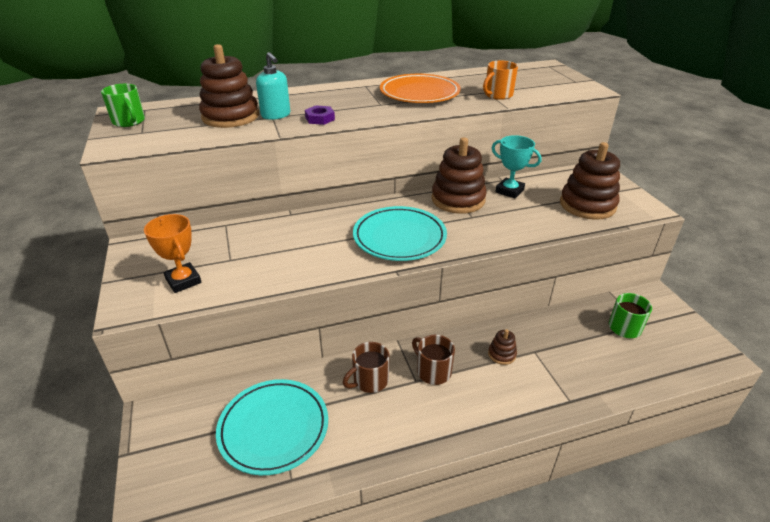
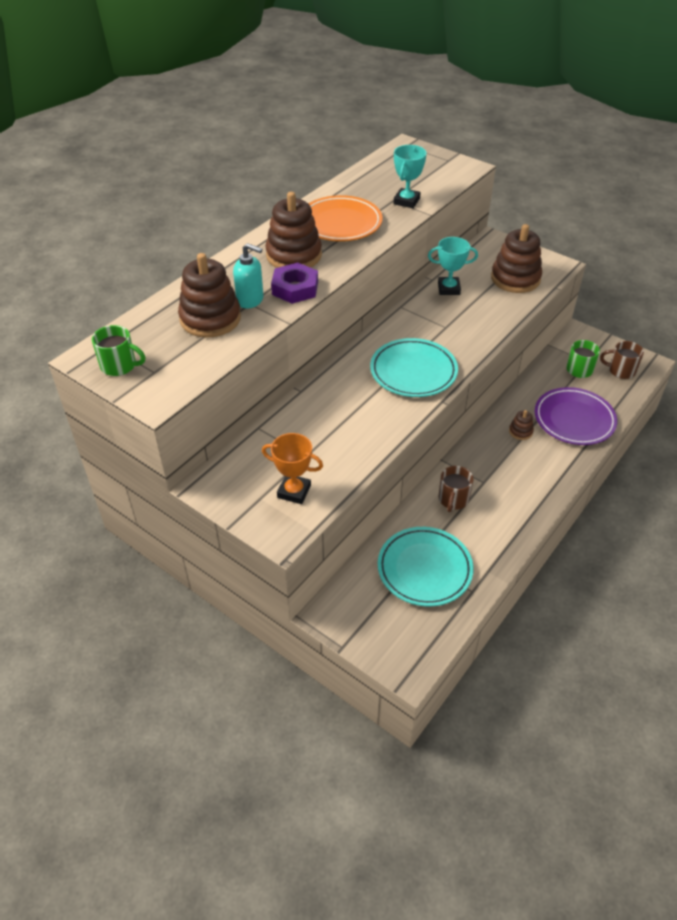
camera: 35 degrees left, 10 degrees up
(320, 118) = (295, 288): purple nut -> purple nut, size x1.60
(433, 371) = (488, 469): brown mug -> brown mug (620, 370)
(458, 199) = (419, 315): brown stacking toy -> brown stacking toy (294, 255)
(498, 95) = (406, 201): orange mug -> turquoise trophy
(573, 371) = (574, 419): none -> purple plate

